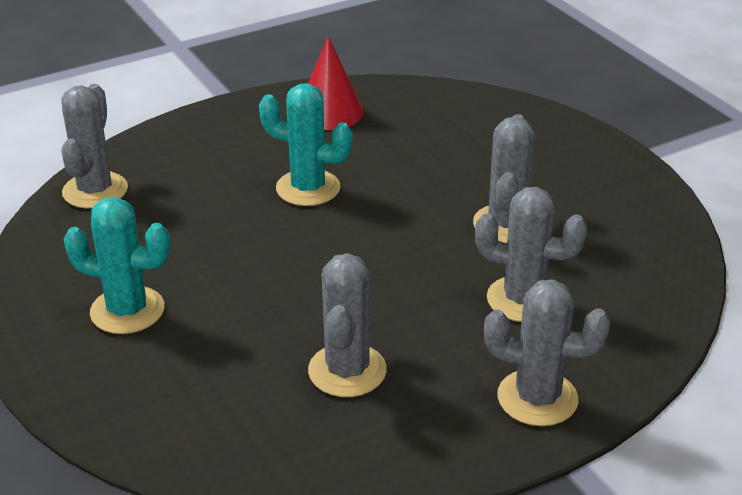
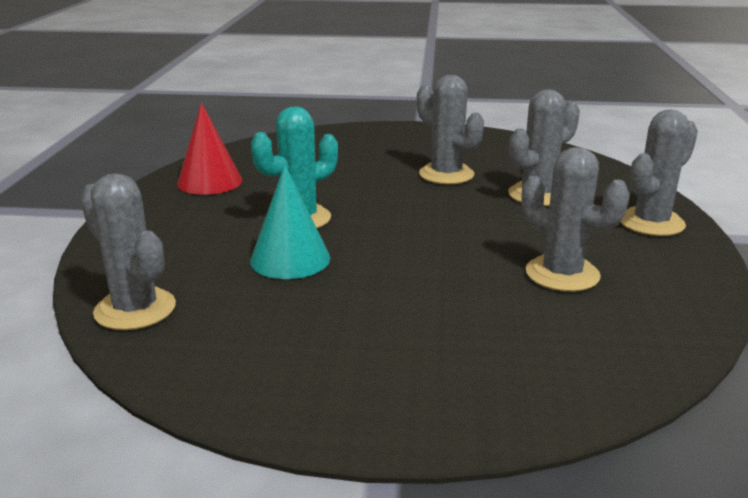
camera: 55 degrees left, 10 degrees down
(127, 310) = (364, 348): turquoise cactus -> none
(230, 218) = (290, 259): none -> turquoise cone

